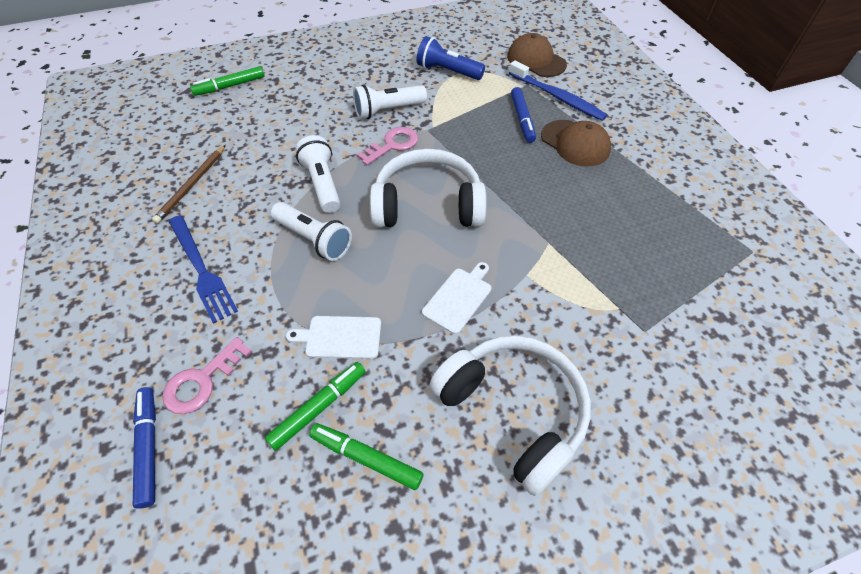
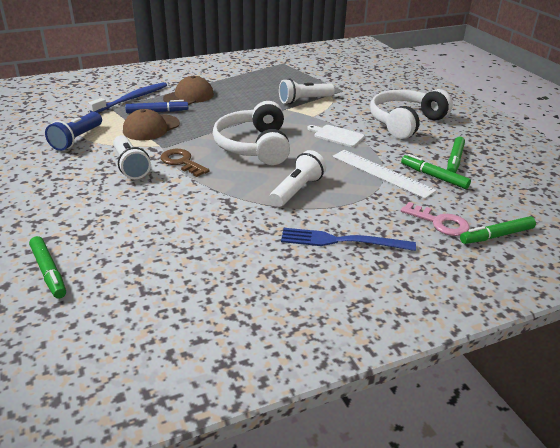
camera: 95 degrees left, 20 degrees down
(149, 447) = (496, 236): blue marker -> green marker
(192, 185) = (234, 268): brown pencil -> none
(201, 270) = (342, 241): blue fork -> blue fork turned 135 degrees counterclockwise
(322, 184) = (231, 192): white flashlight -> white flashlight (304, 100)
(340, 337) = (382, 173): white cutting board -> white ruler
(392, 145) = (182, 162): pink key -> brown key
(536, 60) = (76, 104): brown cap -> brown cap (151, 128)

